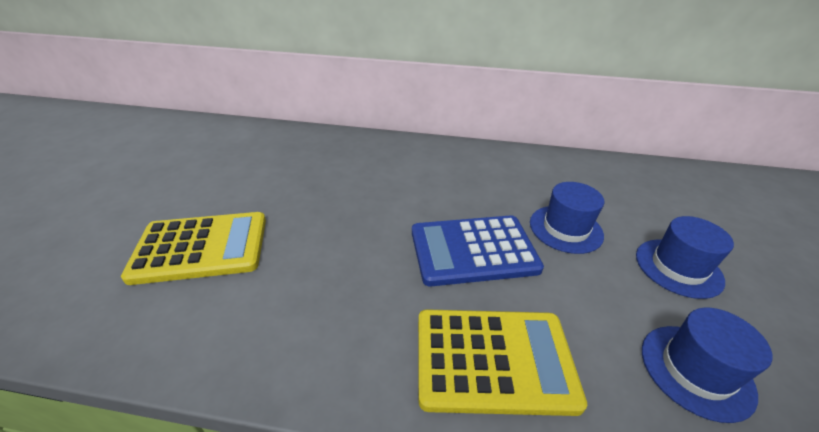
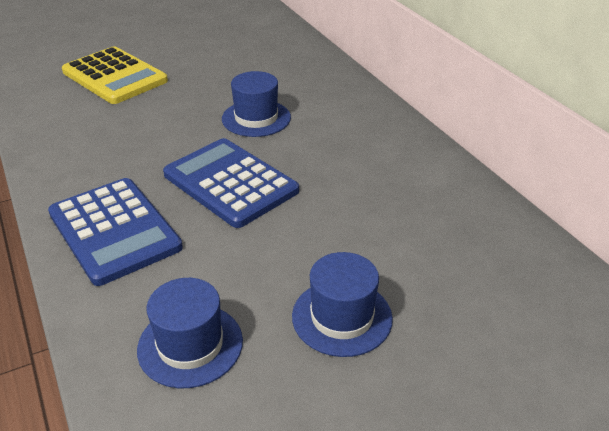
camera: 55 degrees right, 0 degrees up
(493, 360) = (114, 230): yellow calculator -> blue calculator
(565, 229) = (325, 226): blue hat -> blue hat (256, 118)

